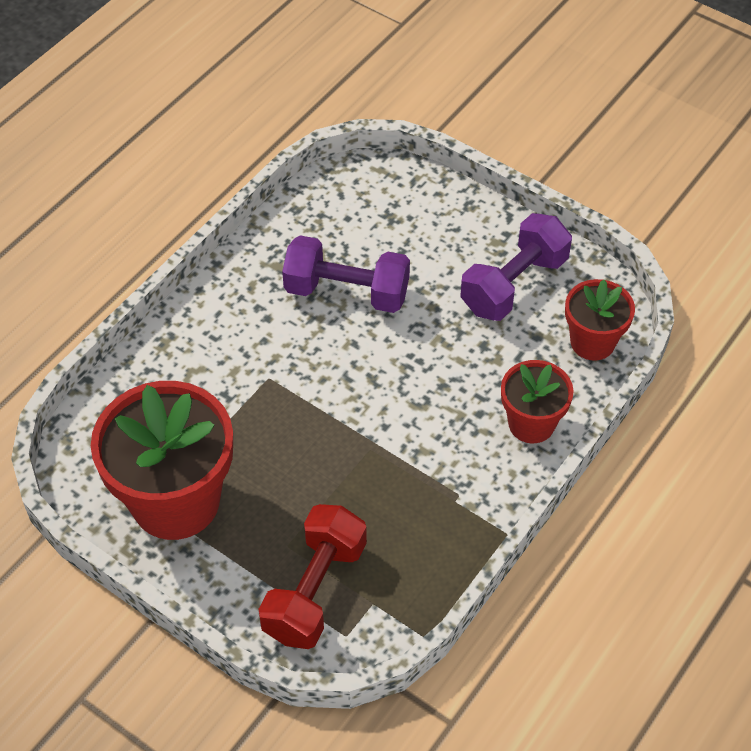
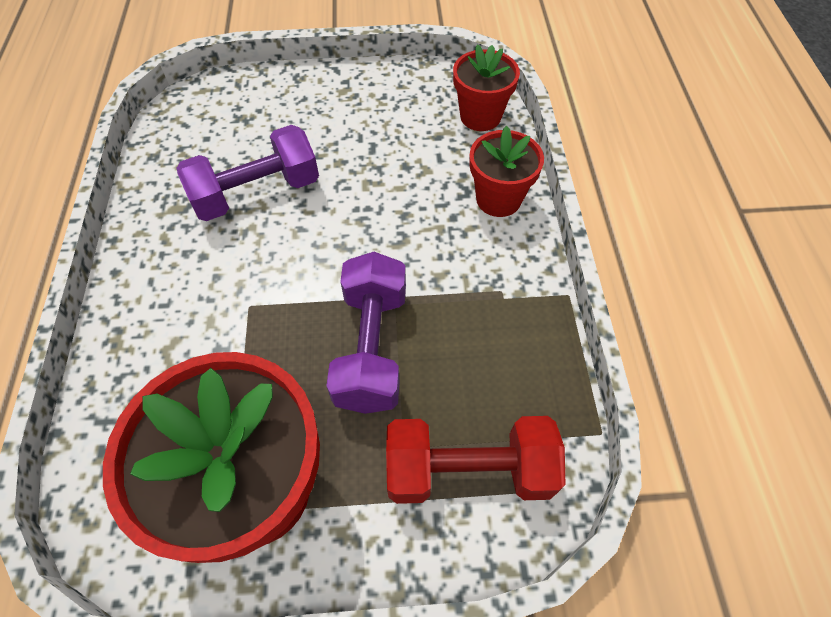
camera: 40 degrees left, 5 degrees up
(315, 590) = (468, 470): red dumbbell -> red dumbbell turned 75 degrees counterclockwise
(514, 284) = (385, 111): purple dumbbell -> purple dumbbell (371, 347)

